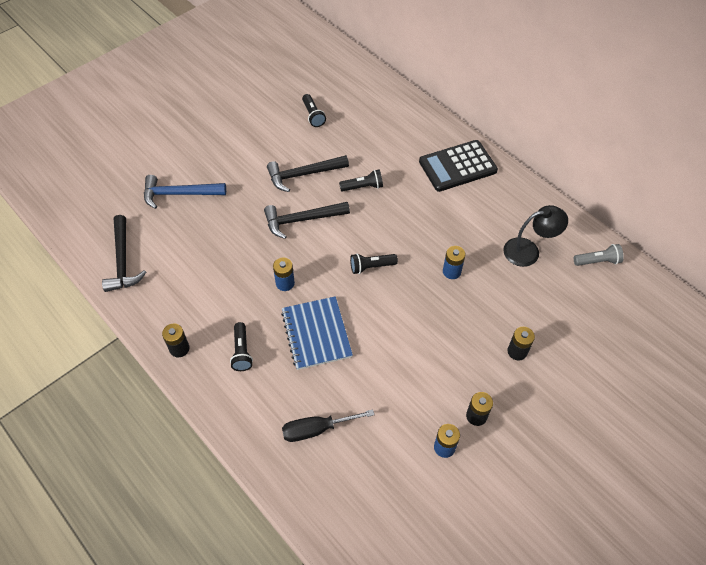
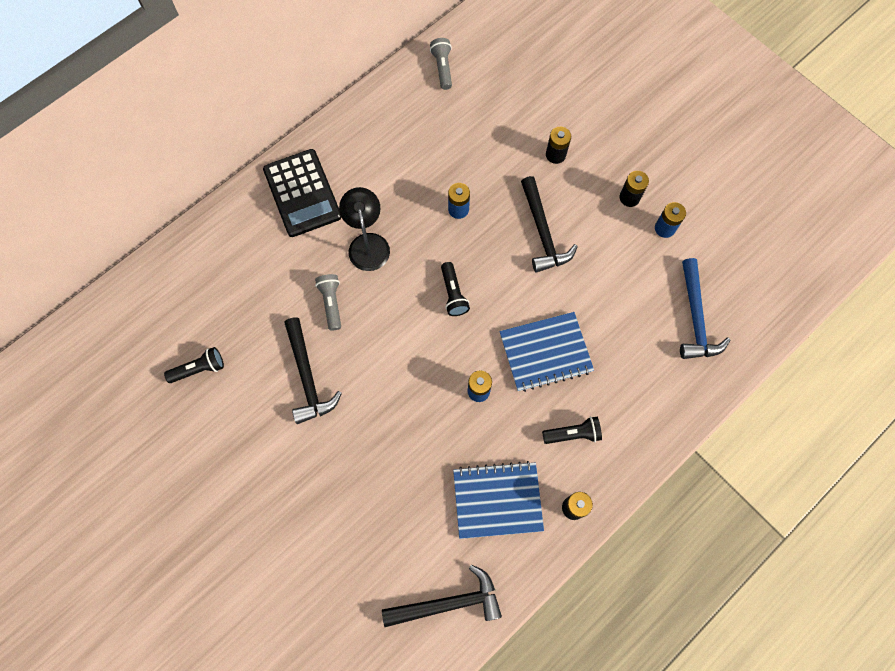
camera: 90 degrees left, 15 degrees up
(179, 194) = (336, 542): blue hammer -> blue hammer (695, 318)
(194, 294) = (497, 500): none -> blue notebook
(302, 220) = (383, 375): black hammer -> black hammer (543, 232)
(317, 429) = (658, 348): black screwdriver -> none
(363, 187) = (331, 303): black flashlight -> grey flashlight
(528, 251) = (429, 130): black lamp -> black lamp (367, 243)

